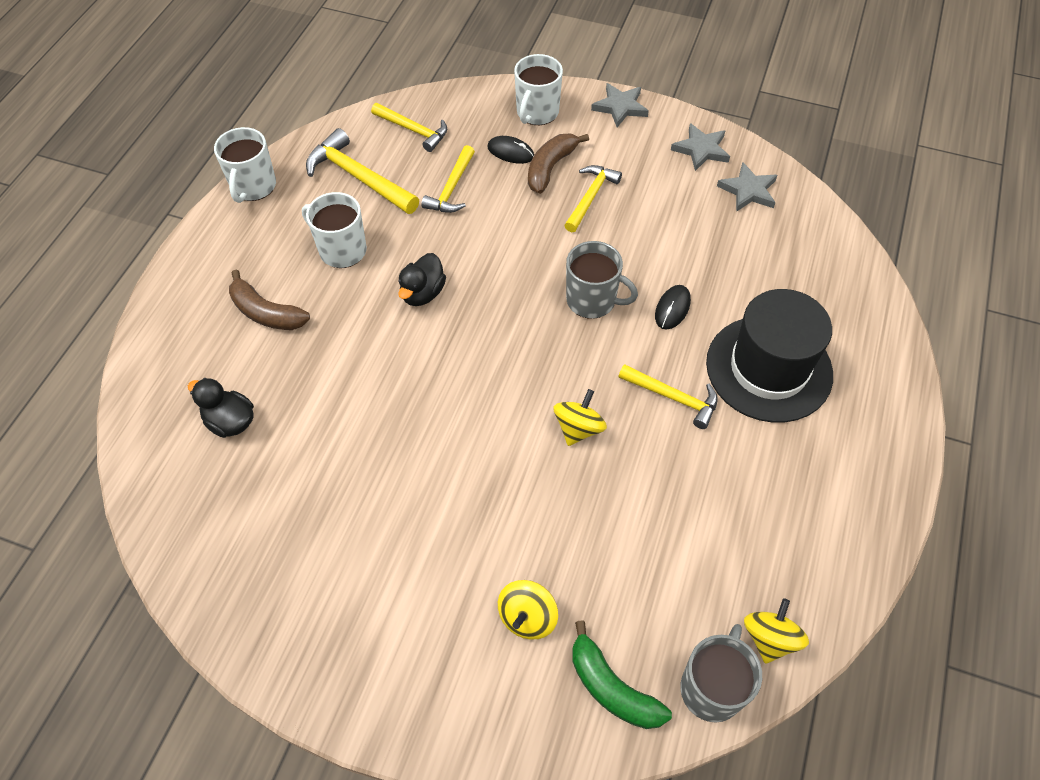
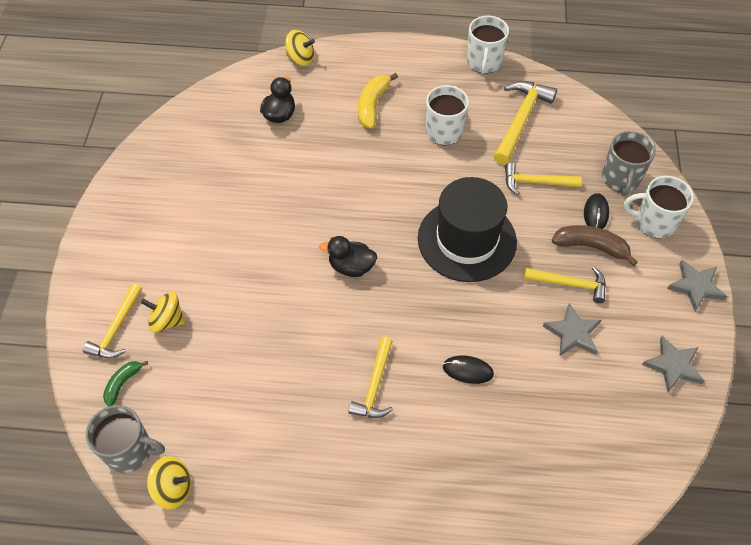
camera: 75 degrees right, 0 degrees up
(253, 187) = (484, 62): white mug -> white mug turned 75 degrees counterclockwise
(266, 312) = (373, 105): brown banana -> yellow banana
(413, 130) = (588, 141): yellow hammer -> yellow hammer (116, 329)
(422, 293) = (421, 191): black duck -> black duck (351, 267)
(578, 428) = (327, 322): yellow spinning top -> yellow spinning top (301, 59)
(592, 300) = (455, 307): grey mug -> grey mug (621, 179)
(612, 687) = (123, 383): green banana -> green banana, size x0.62
(748, 190) = (637, 416): grey star -> grey star (572, 333)
(769, 368) = (427, 459): black hat -> black hat (466, 240)

